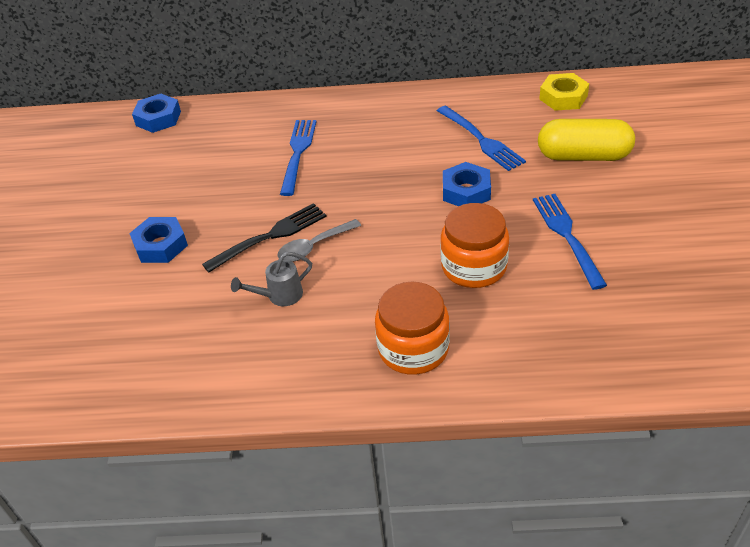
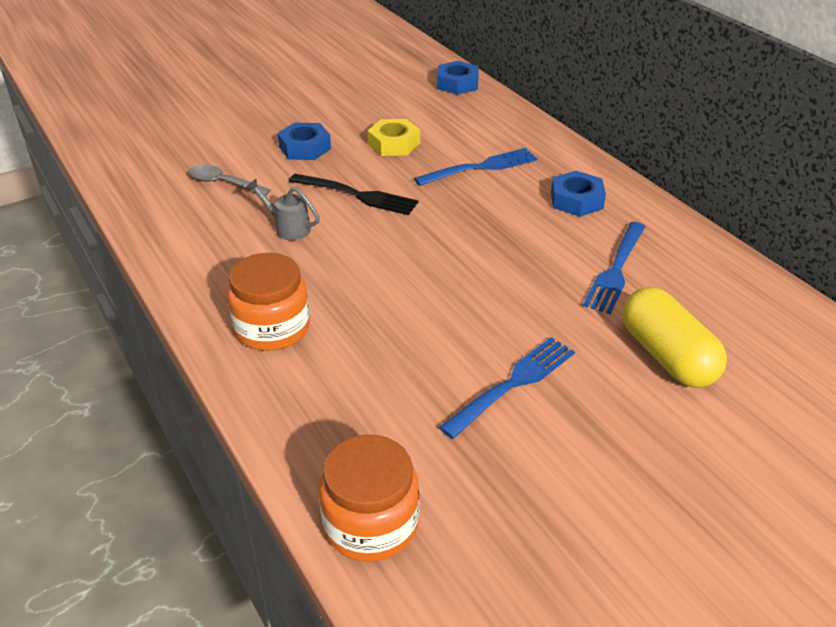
camera: 55 degrees right, 5 degrees down
(314, 246) = (363, 223): grey spoon -> grey spoon (223, 183)
(466, 191) = (521, 287): blue nut -> blue nut (576, 200)
(474, 267) = (410, 330): orange jar -> orange jar (371, 524)
(563, 97) = (762, 306): yellow nut -> yellow nut (394, 144)

